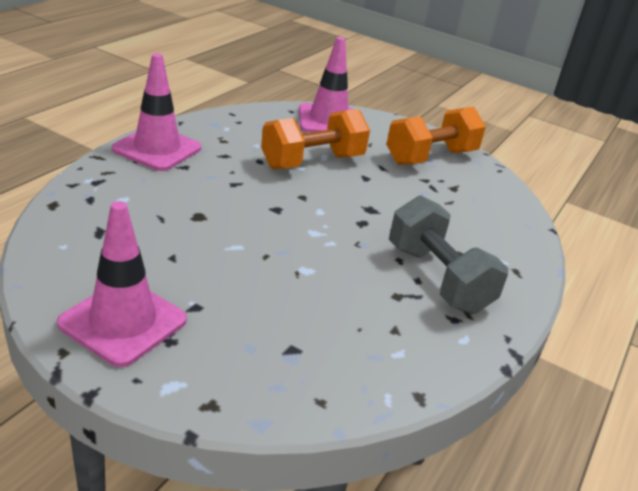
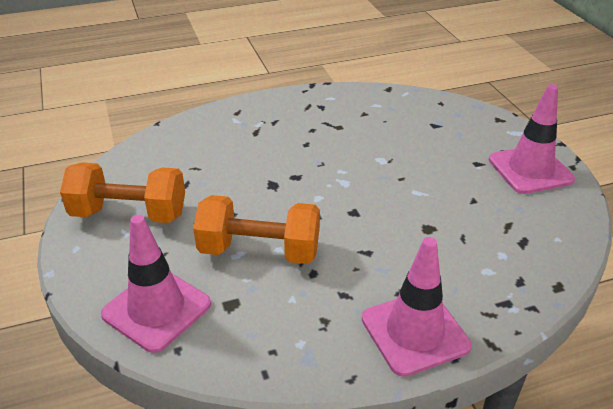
camera: 135 degrees left, 5 degrees up
(437, 279) = (298, 125): grey dumbbell -> none

